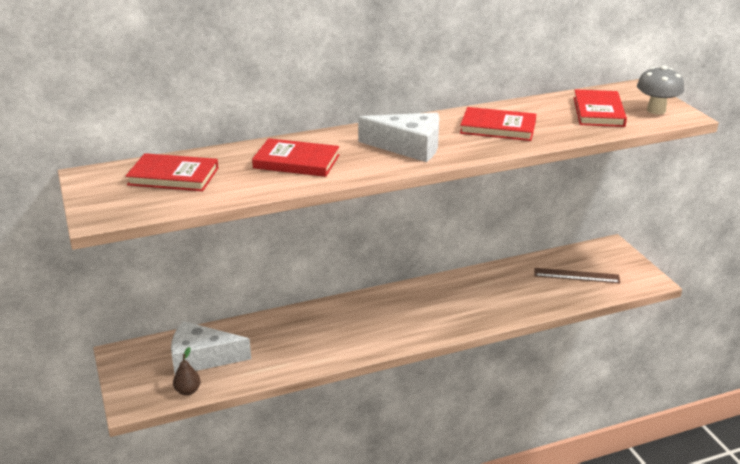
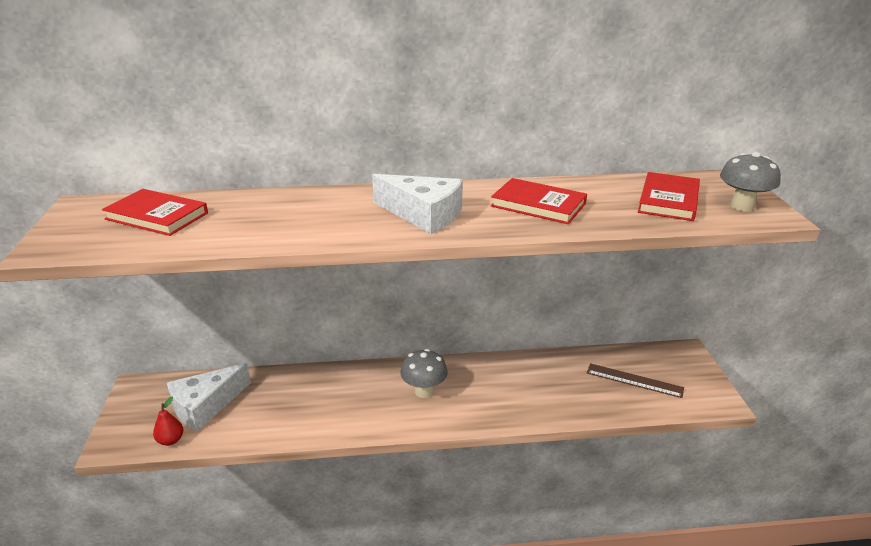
camera: 15 degrees right, 0 degrees up
(188, 391) = (171, 440): brown pear -> red pear
(202, 358) = (205, 406): white cheese -> white cheese turned 60 degrees counterclockwise
(296, 161) = (292, 216): red book -> none
(399, 313) = (424, 391): none -> grey mushroom

